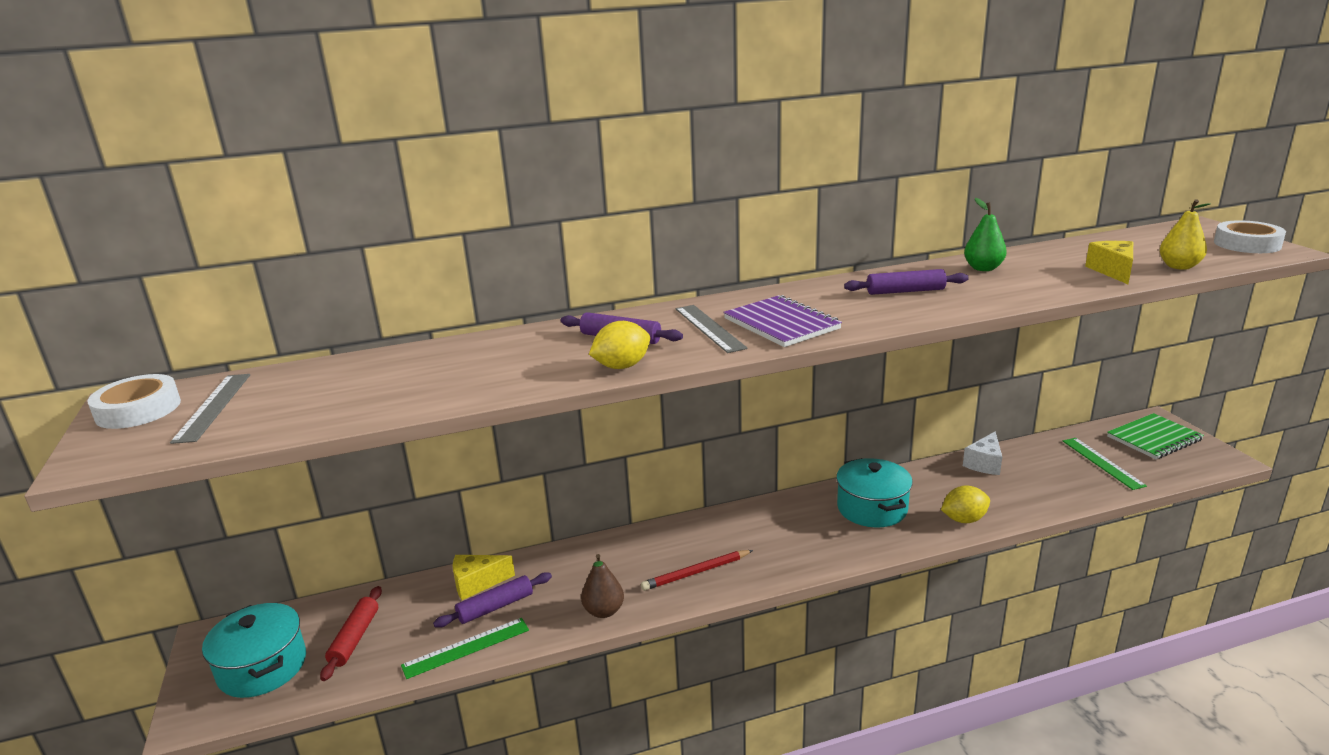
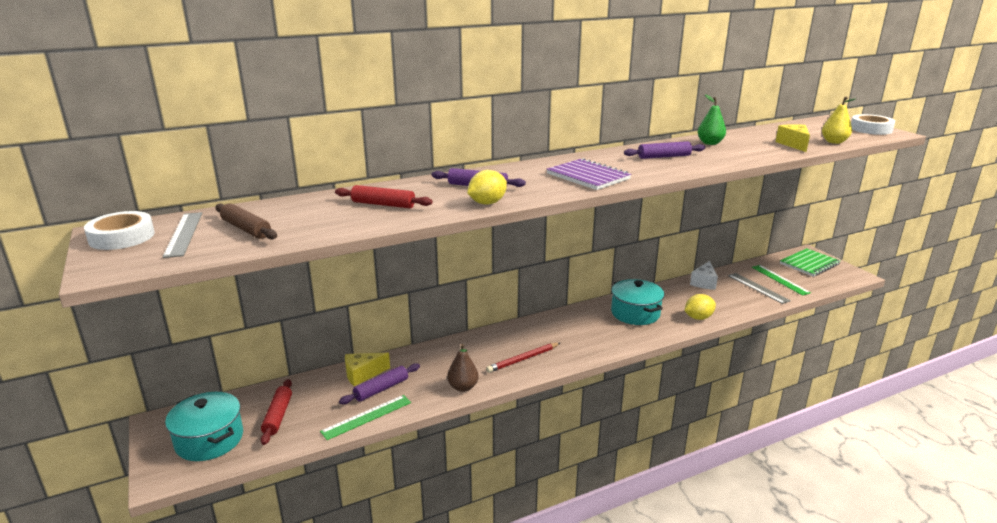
camera: 10 degrees left, 0 degrees up
(292, 401) = (246, 229): none -> brown rolling pin
(482, 366) = (383, 204): none -> red rolling pin
(709, 328) = (538, 179): grey ruler -> grey ruler (758, 288)

